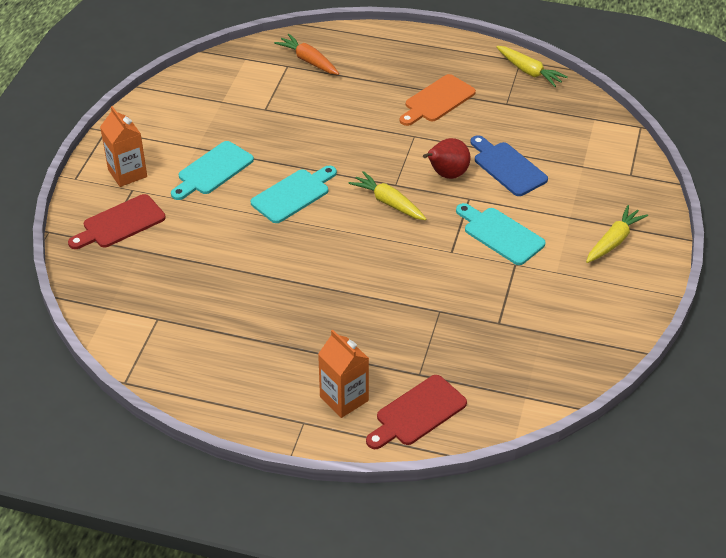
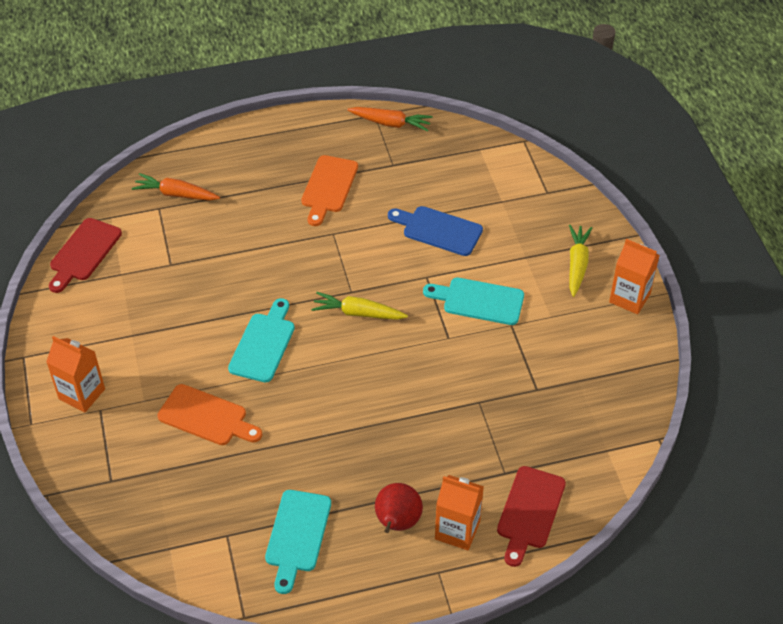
camera: 30 degrees left, 5 degrees up
(120, 223) = (115, 452): red cutting board -> red cutting board (83, 253)
(207, 228) = (206, 417): none -> orange cutting board
(213, 170) = (166, 353): turquoise cutting board -> turquoise cutting board (297, 535)
(446, 174) = (390, 261): red pear -> red pear (397, 522)
(529, 71) = (390, 123): yellow carrot -> orange carrot
(643, 286) = (629, 298): none -> orange carton

